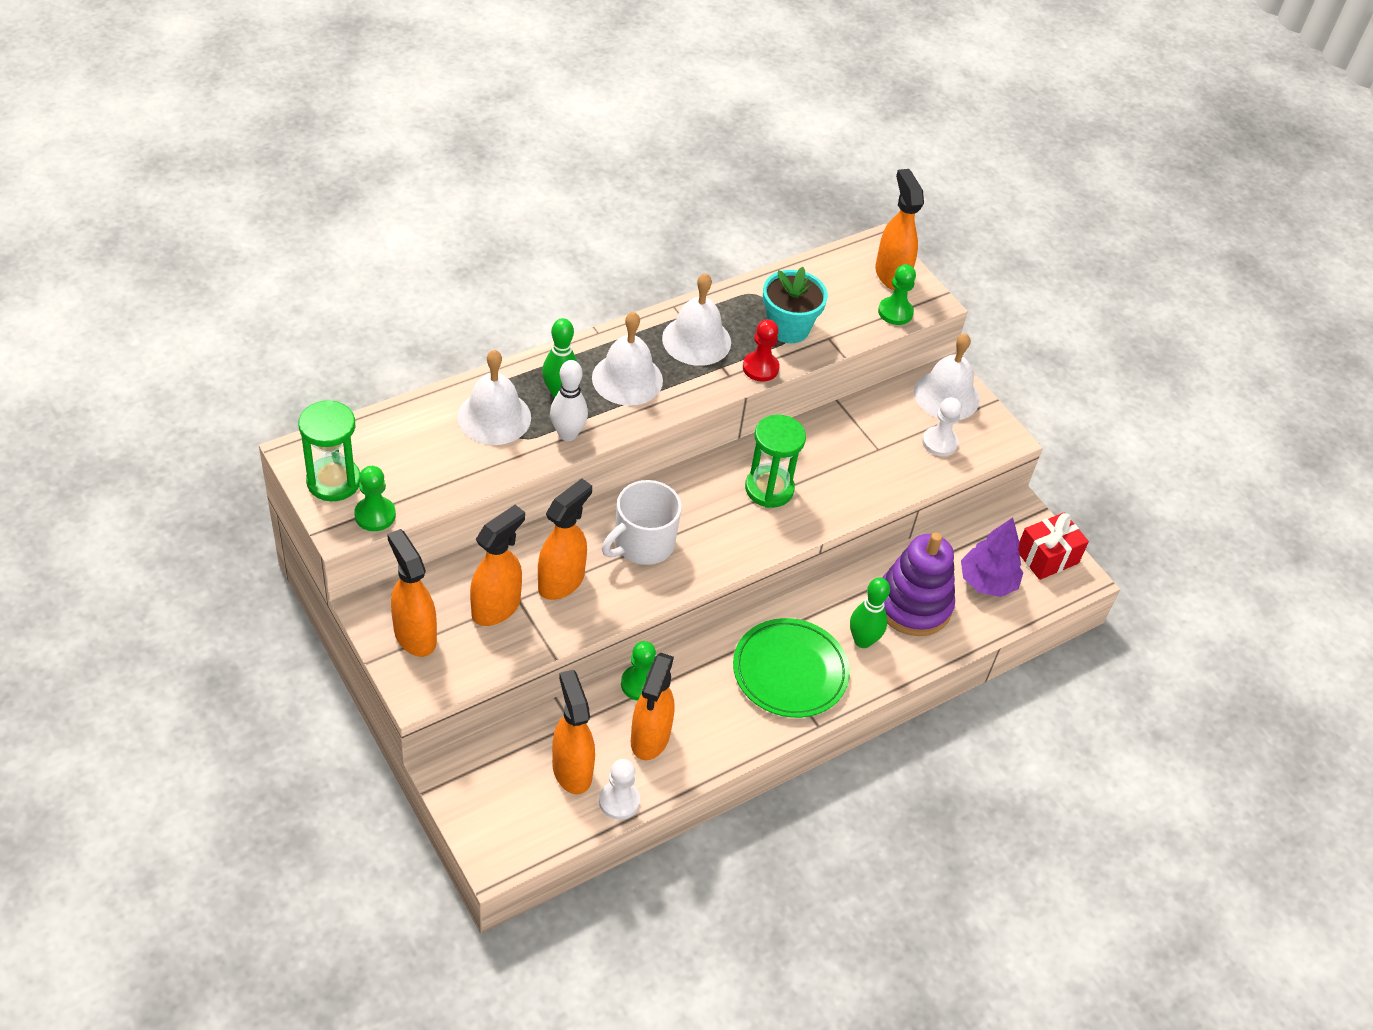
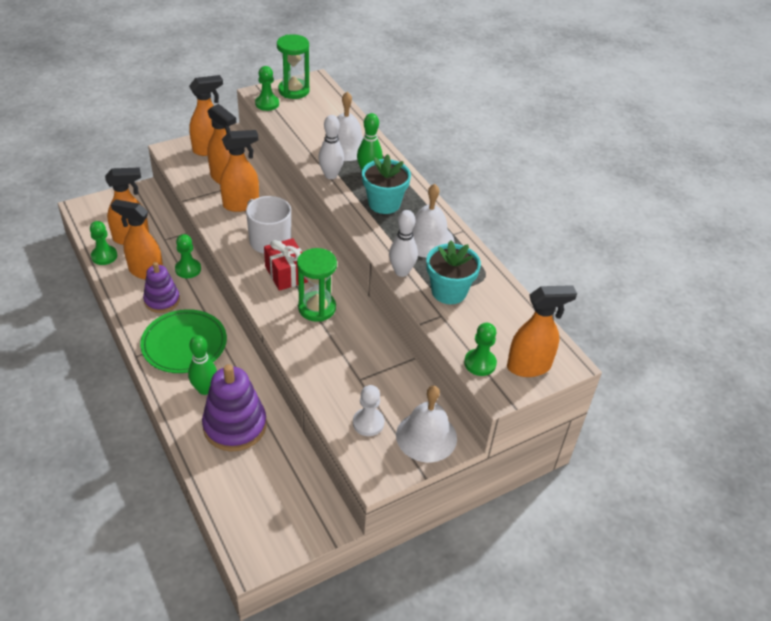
camera: 95 degrees right, 5 degrees down
(561, 581) = (241, 204): orange spray bottle -> orange spray bottle turned 60 degrees counterclockwise
(619, 801) = (104, 256): white pawn -> green pawn
(627, 379) = (384, 203): white bell -> turquoise flower pot
(709, 709) = (162, 300): none -> purple stacking toy
(760, 368) = (401, 272): red pawn -> white bowling pin
(987, 582) = (253, 482): purple tree -> none
(1047, 557) = (278, 535): red gift -> red gift (286, 274)

